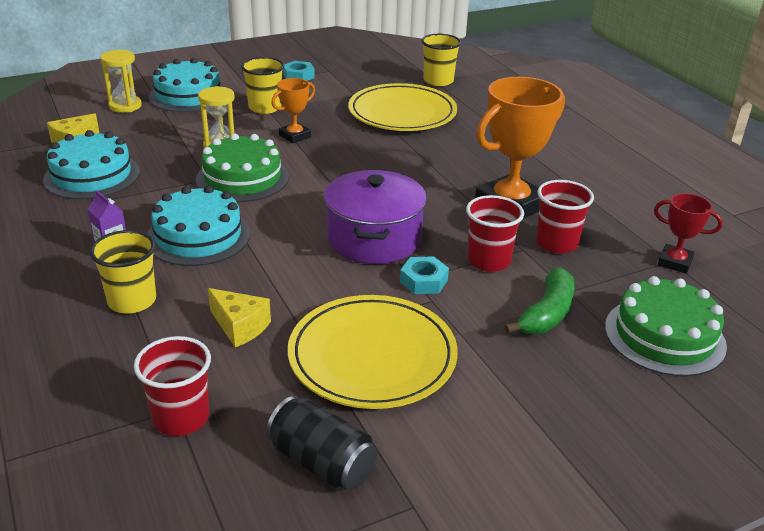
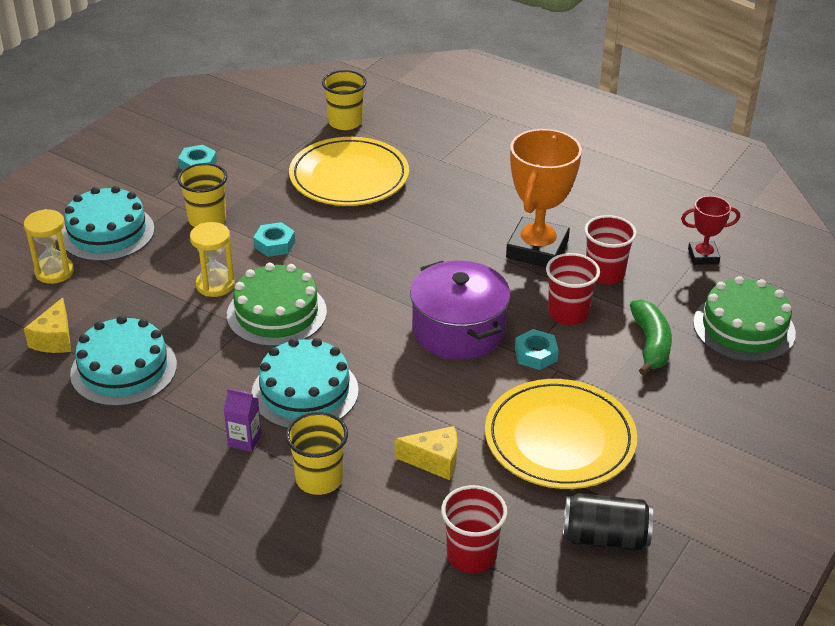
camera: 30 degrees left, 5 degrees up
(295, 136) = (274, 244): orange trophy -> turquoise nut

